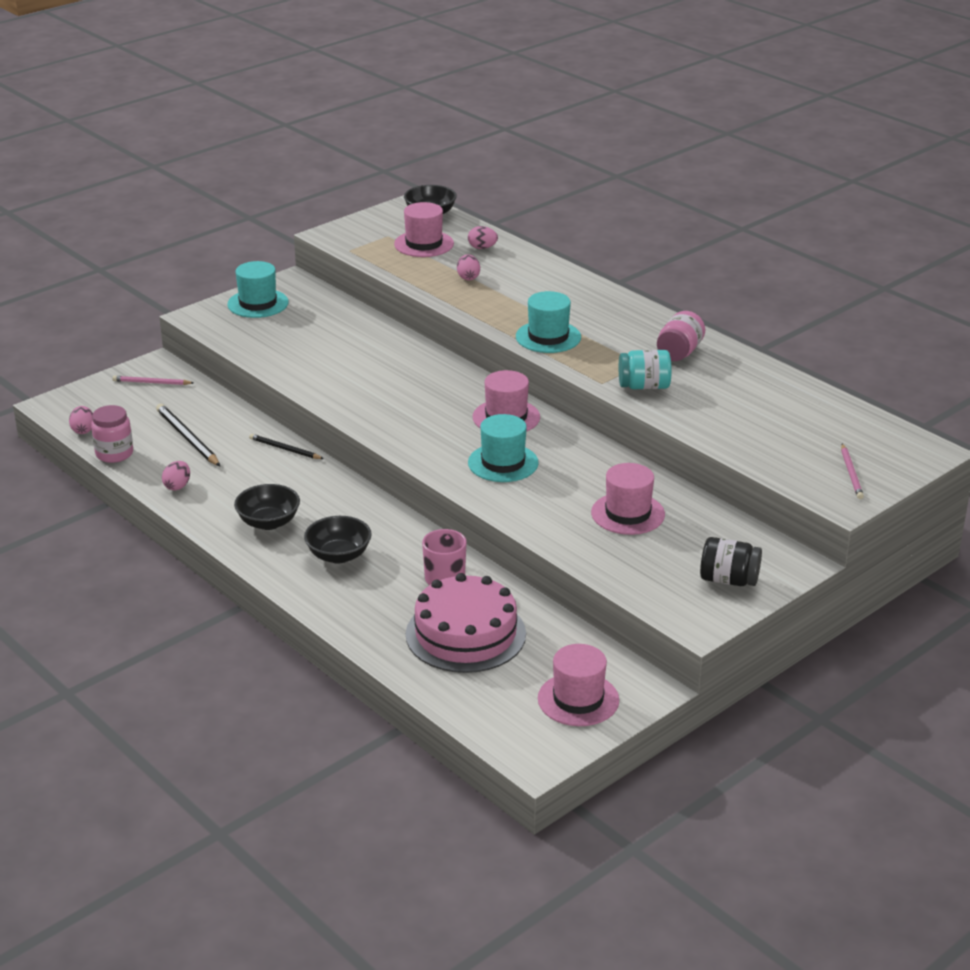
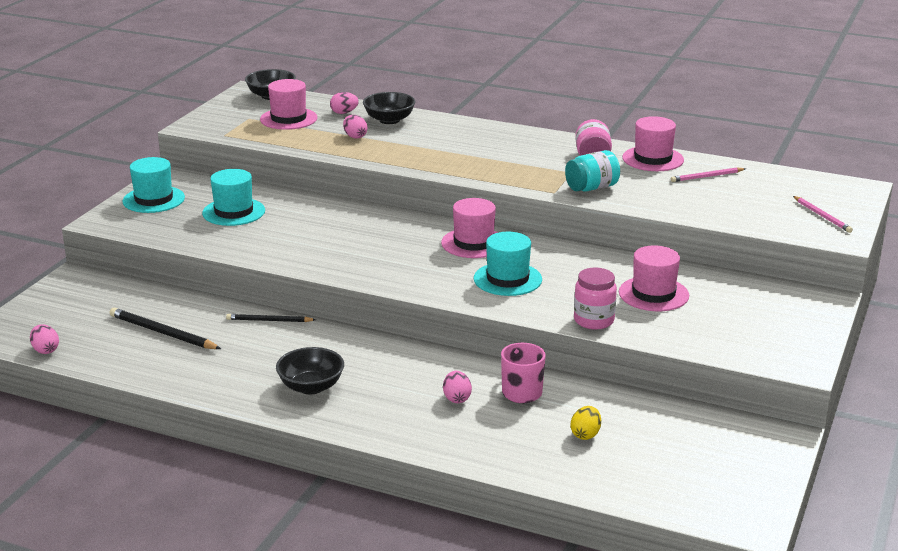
camera: 25 degrees left, 5 degrees down
(114, 454) = (98, 364): pink jar -> pink jar (594, 320)
(151, 383) = (82, 293): pink pencil -> pink pencil (707, 177)
(177, 486) = (190, 377): pink egg -> pink egg (457, 398)
(339, 555) = (405, 398): black bowl -> black bowl (389, 120)
(465, 634) = (585, 434): pink cake -> yellow egg
(548, 337) = (472, 167): turquoise hat -> turquoise hat (233, 212)
(578, 699) = (735, 462): pink hat -> pink hat (653, 159)
(728, 580) = (787, 325): black jar -> none

